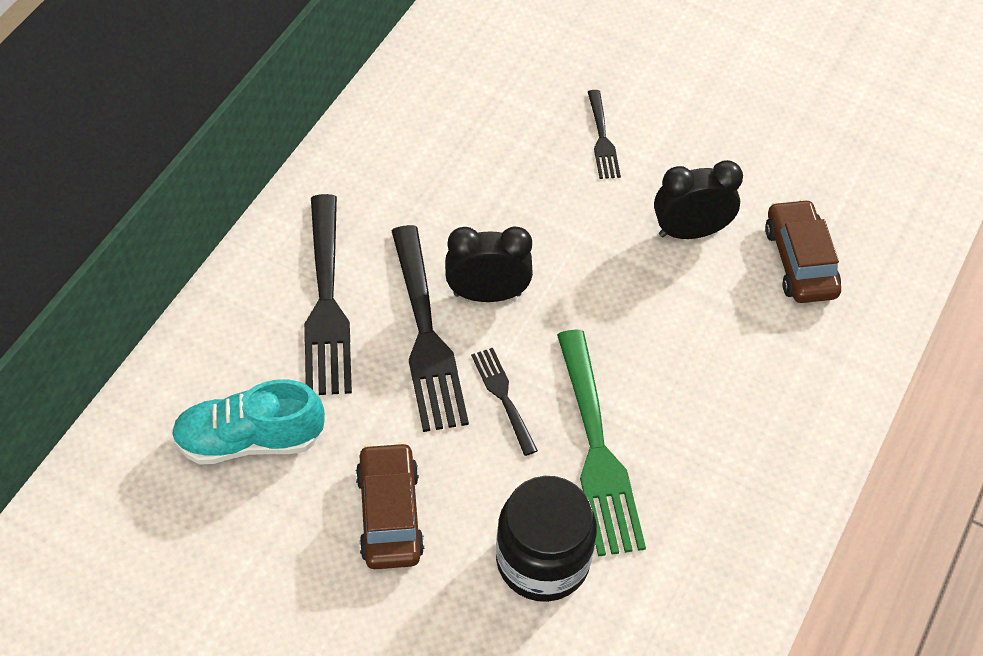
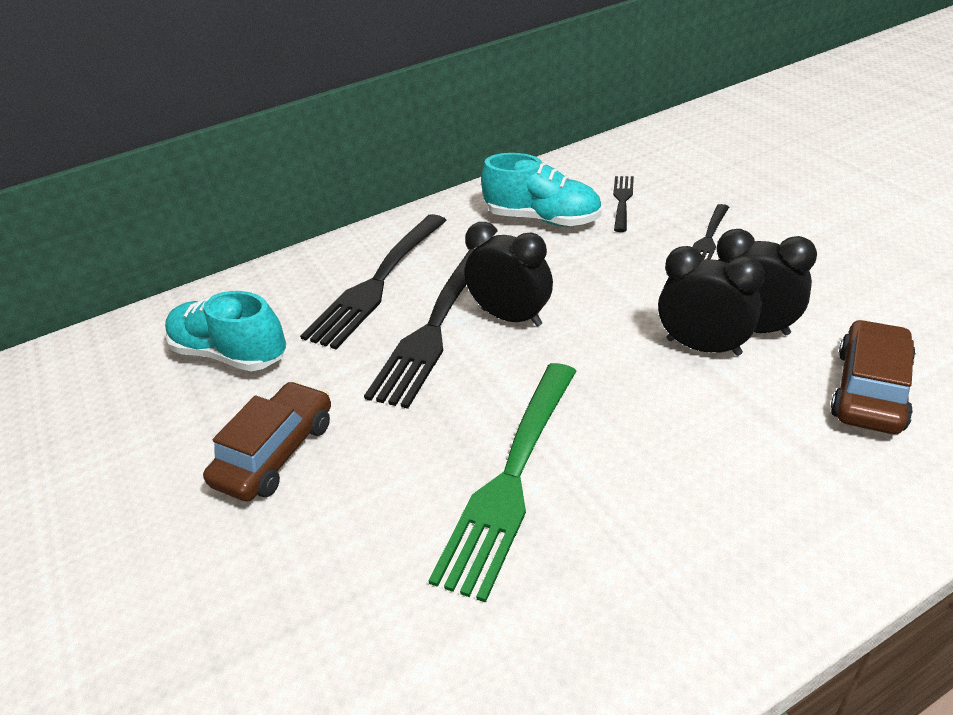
camera: 40 degrees right, 15 degrees down
(432, 161) = (543, 219): none -> turquoise shoe
(503, 396) = (458, 398): black fork -> black fork (622, 200)
(542, 560) = (370, 559): black jar -> none
(664, 265) = (703, 347): none -> black clock

